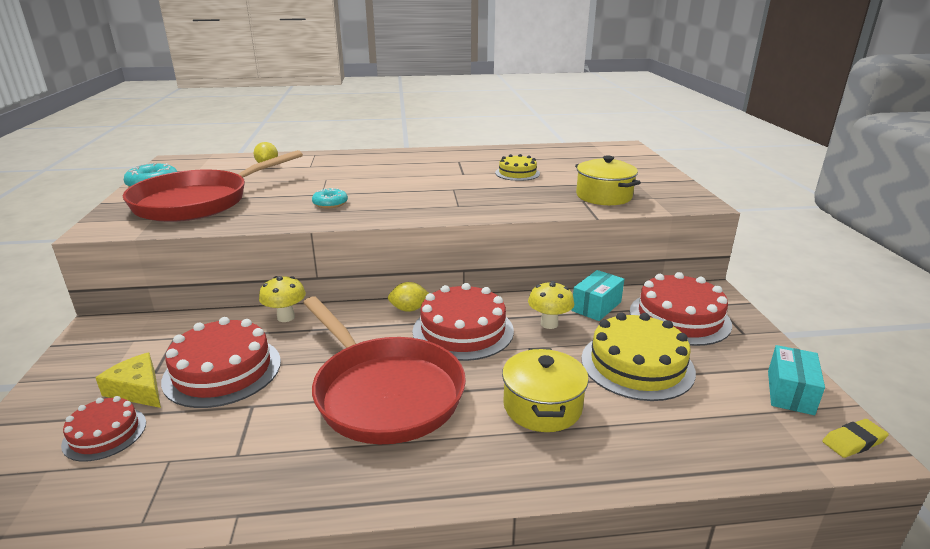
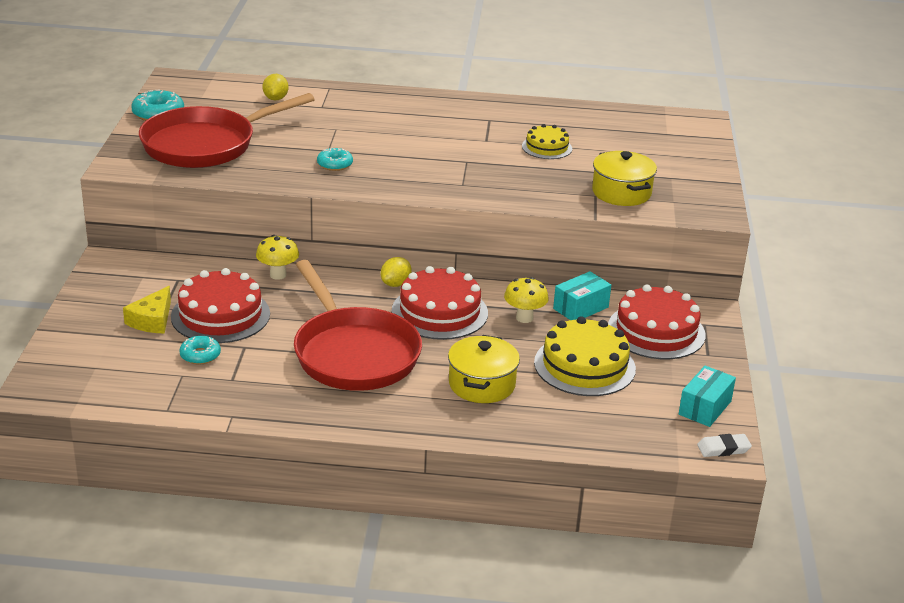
camera: 10 degrees right, 5 degrees up
(105, 433) = (132, 349): red cake -> none
(138, 389) = (152, 320): yellow cheese -> yellow cheese turned 120 degrees counterclockwise
(195, 427) = (200, 355): none -> turquoise donut
(409, 309) = (395, 284): yellow lemon -> yellow lemon turned 60 degrees counterclockwise
(853, 441) = (723, 448): yellow eraser -> white eraser

